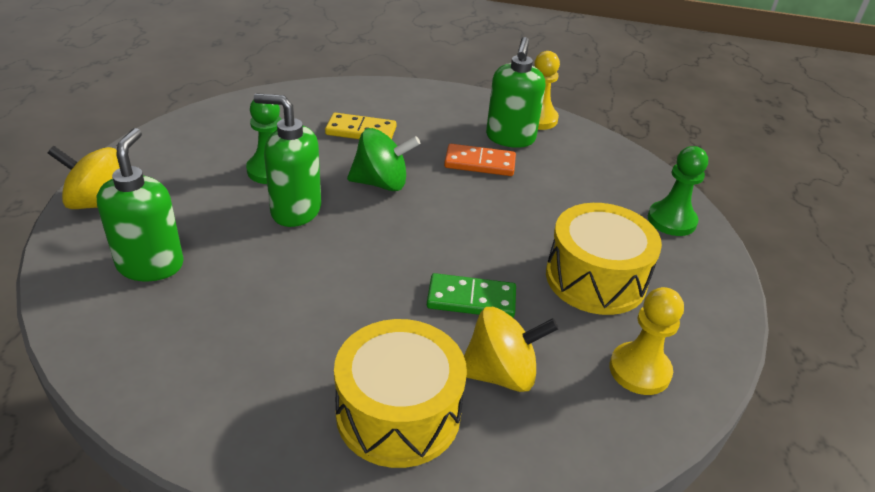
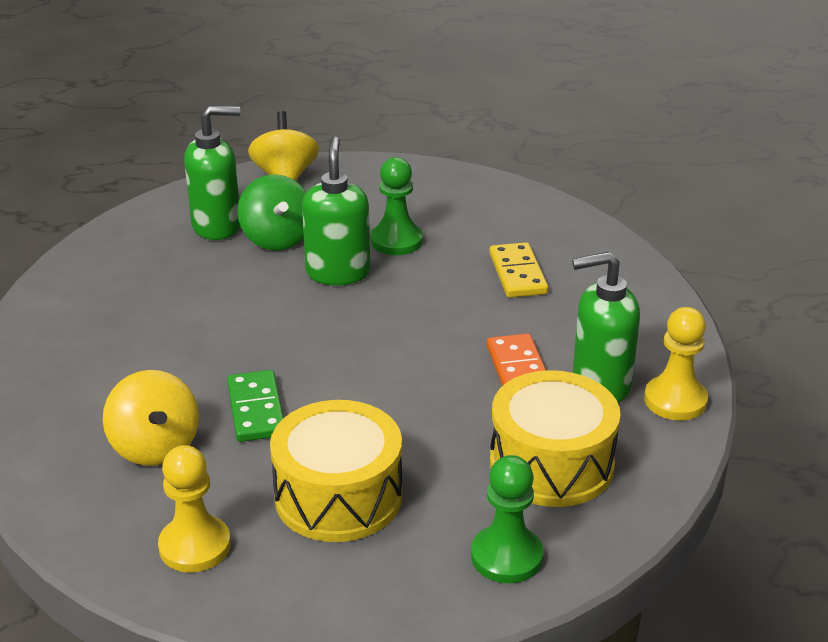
camera: 75 degrees right, 5 degrees down
(381, 183) = (422, 311): green spinning top -> green spinning top (277, 239)
(398, 413) = (87, 396): yellow drum -> yellow drum (551, 464)

